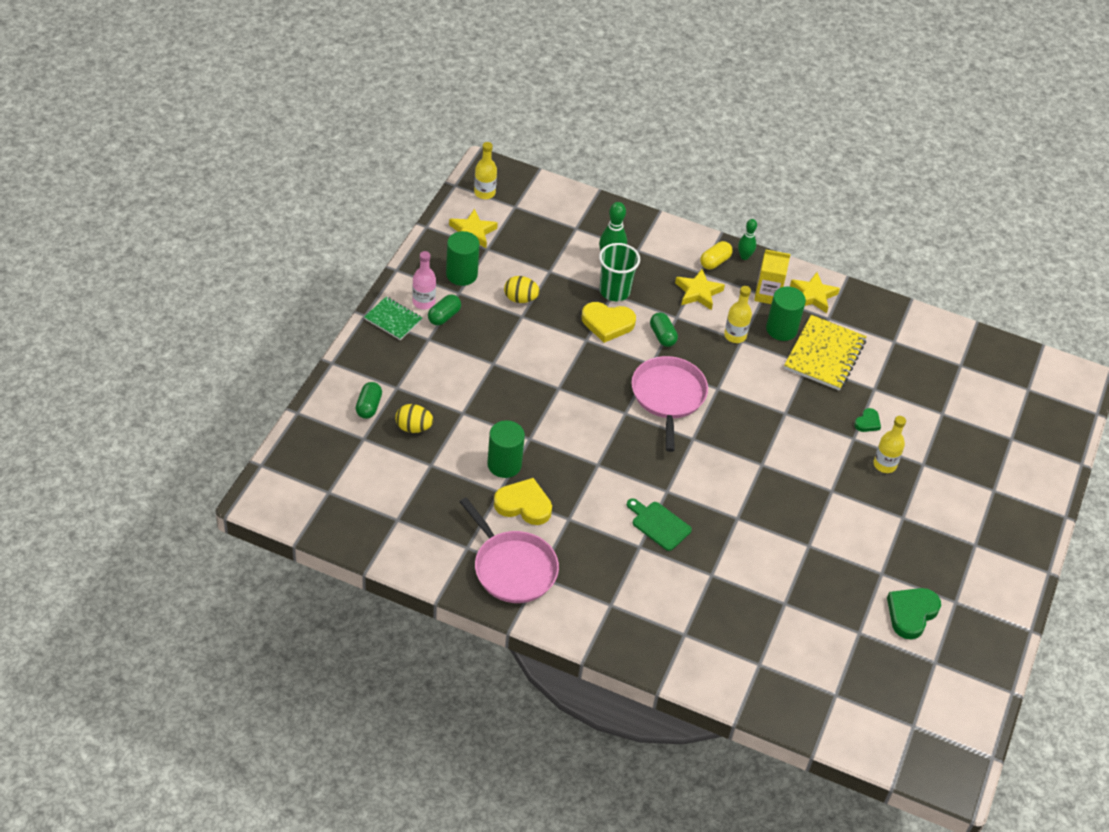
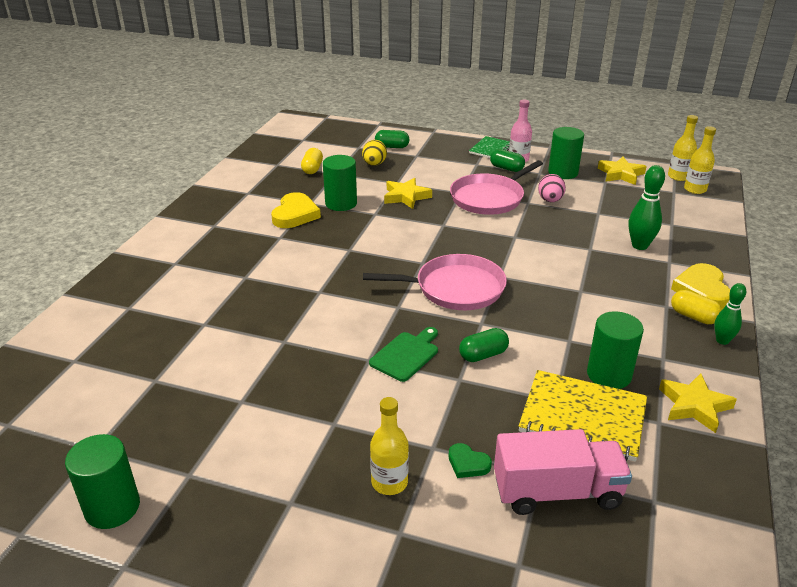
camera: 90 degrees right, 15 degrees down
(416, 485) = (312, 169): none -> yellow capsule
(512, 568) = (223, 213): pink pan -> pink pan (489, 198)
(520, 299) = (550, 200): yellow egg -> pink egg
(607, 323) = (544, 247): yellow heart -> yellow heart (702, 290)
(614, 291) = (594, 250): green cup -> none
(659, 524) = (273, 288): green cutting board -> green cutting board (406, 355)
(662, 336) = (545, 282): green capsule -> green capsule (483, 355)
(698, 292) = (631, 305): yellow star -> yellow star (406, 197)
(735, 336) = (574, 335): yellow bottle -> yellow bottle (695, 189)
(767, 294) = (666, 361): yellow carton -> none
(889, 384) = (557, 492): none -> pink truck
(911, 613) = (112, 507): green heart -> green cylinder

